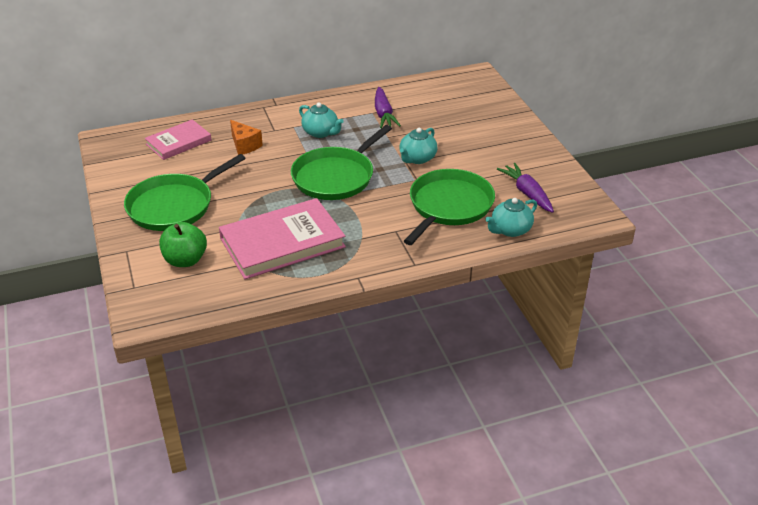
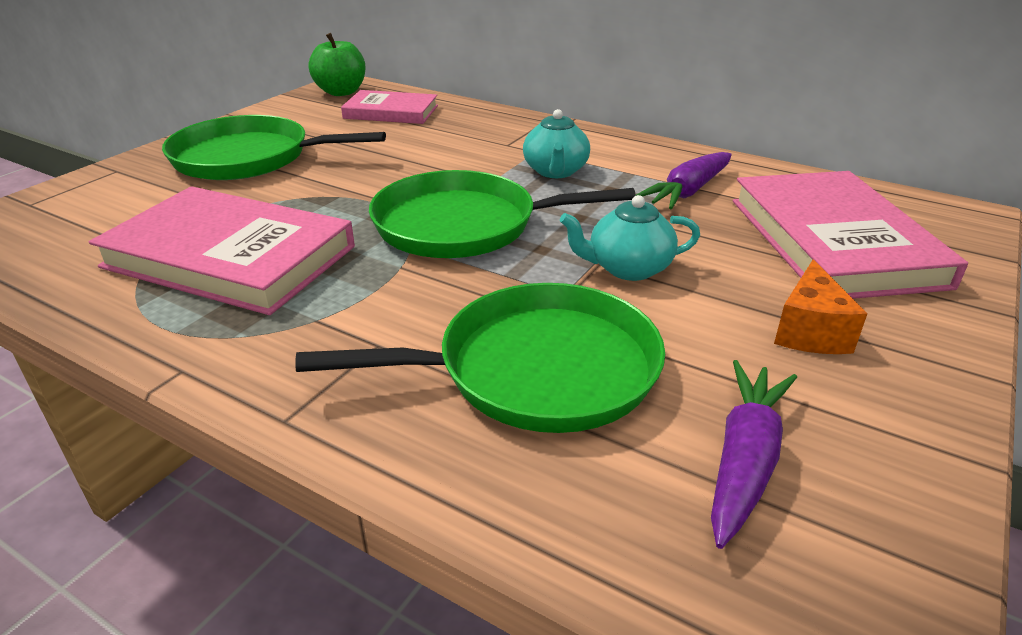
camera: 50 degrees right, 5 degrees down
(185, 260) = (121, 210): green apple -> green apple (341, 92)
(244, 145) = (442, 143): orange cheese -> orange cheese (809, 331)
(457, 109) = (834, 241): none -> pink book
(510, 230) = (567, 507): turquoise teapot -> none

